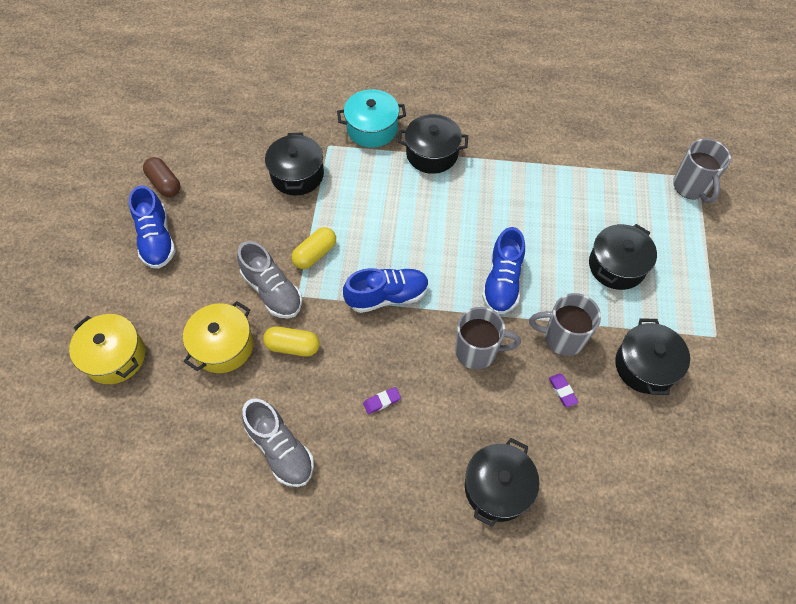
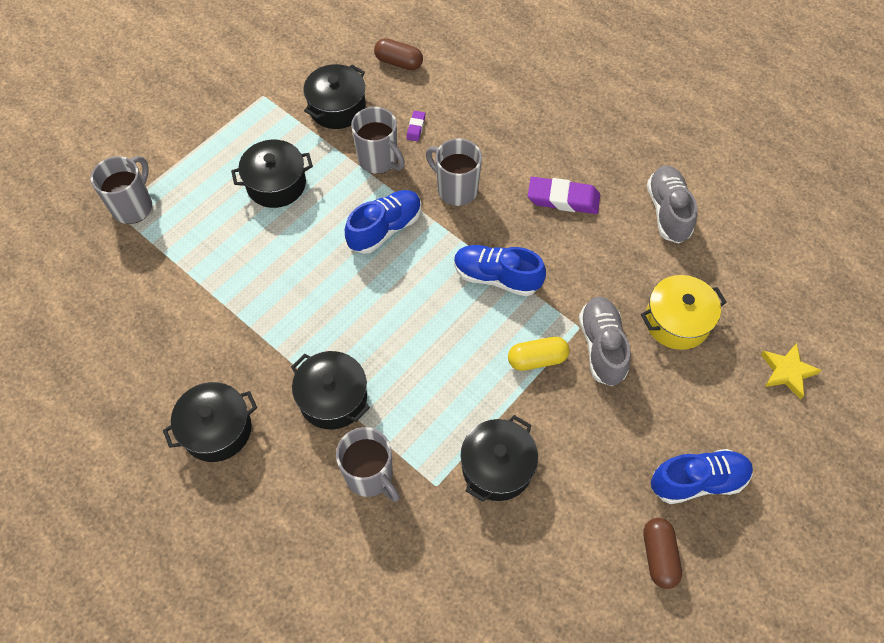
camera: 145 degrees left, 0 degrees up
(115, 356) = (787, 372): yellow pot -> yellow star
(157, 239) = (697, 481): blue shoe -> blue shoe turned 60 degrees clockwise
(293, 346) = (612, 284): yellow capsule -> none
(372, 128) = (370, 476): turquoise pot -> grey mug
(382, 401) = (563, 199): purple eraser -> purple eraser, size x2.05
(497, 487) = (518, 101): black pot -> black pot (217, 429)
(644, 456) = (399, 62): none -> brown capsule

